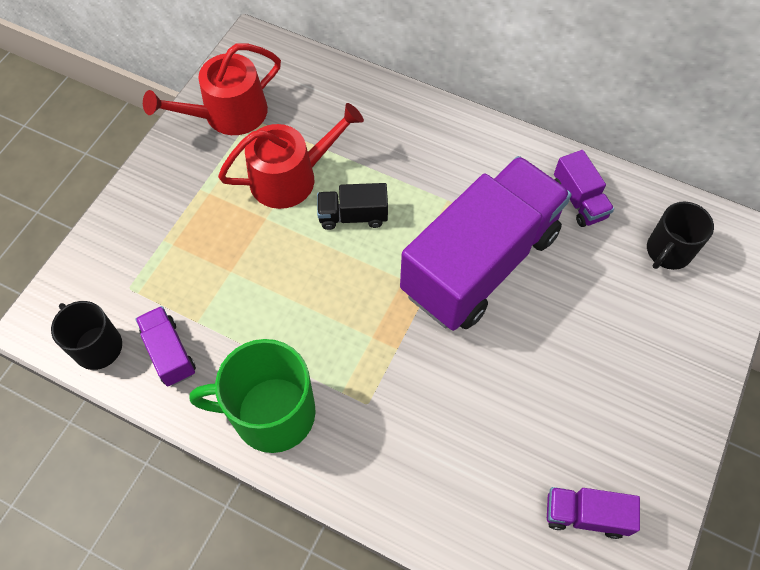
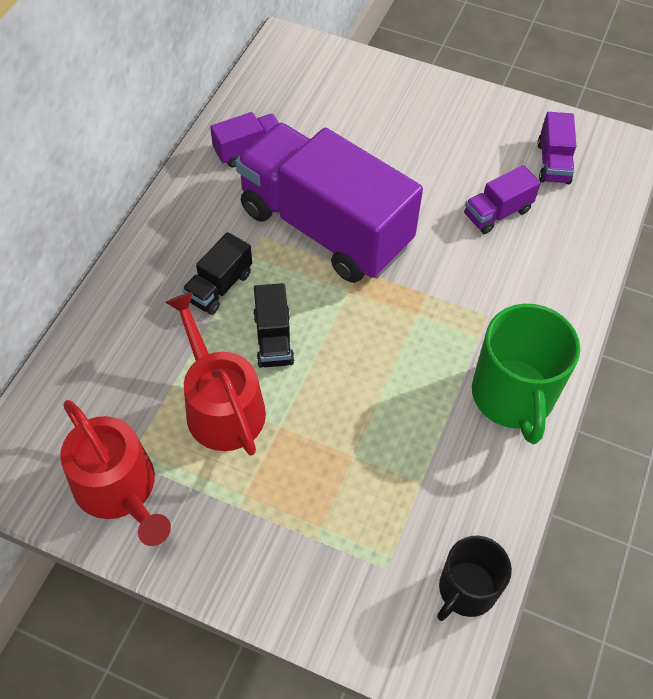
camera: 95 degrees left, 5 degrees down
(169, 353) = (462, 506): purple truck -> purple truck (497, 213)
(411, 176) = (219, 287): none -> black truck
(668, 251) = (303, 93): black mug -> none

